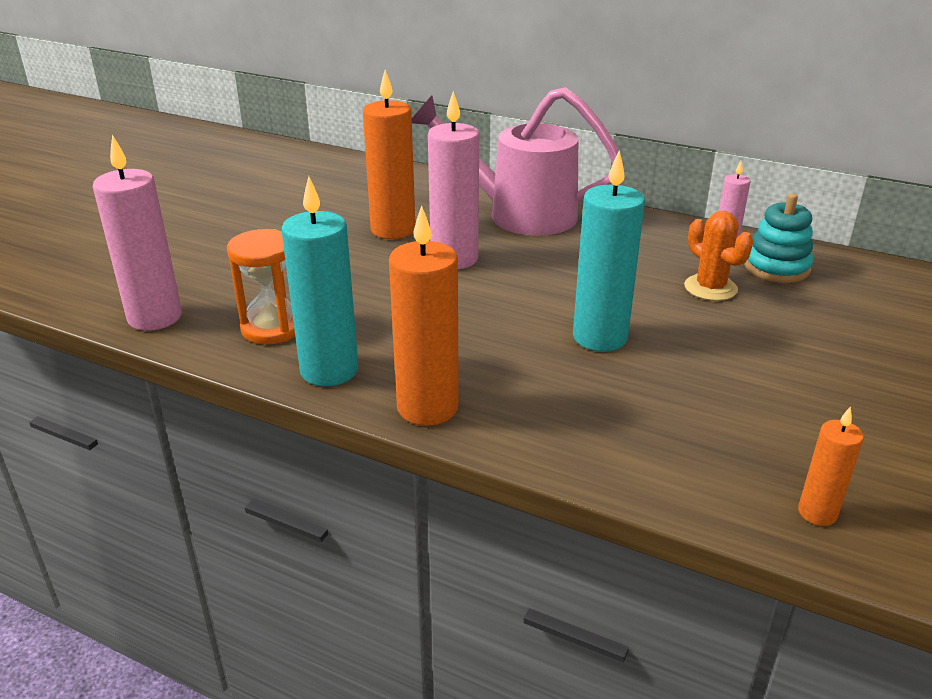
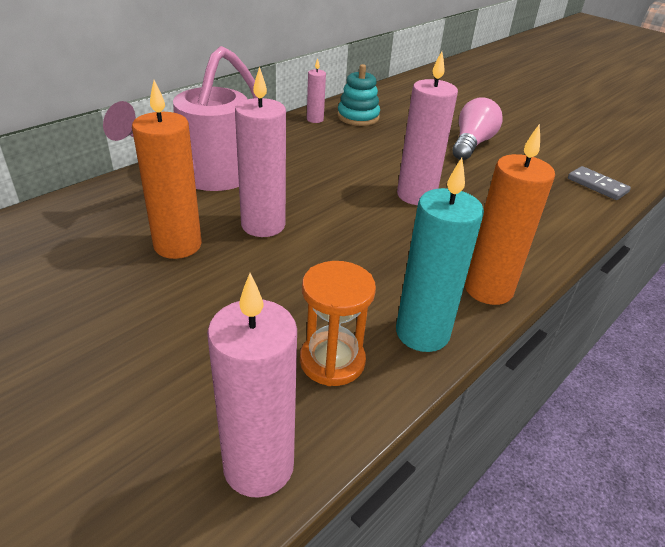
camera: 75 degrees left, 5 degrees up
(600, 337) = (416, 195): turquoise candle -> pink candle
(710, 288) = (371, 142): orange cactus -> none
(814, 368) = (472, 144): none -> pink light bulb
(817, 513) = (597, 185): orange candle -> grey domino

